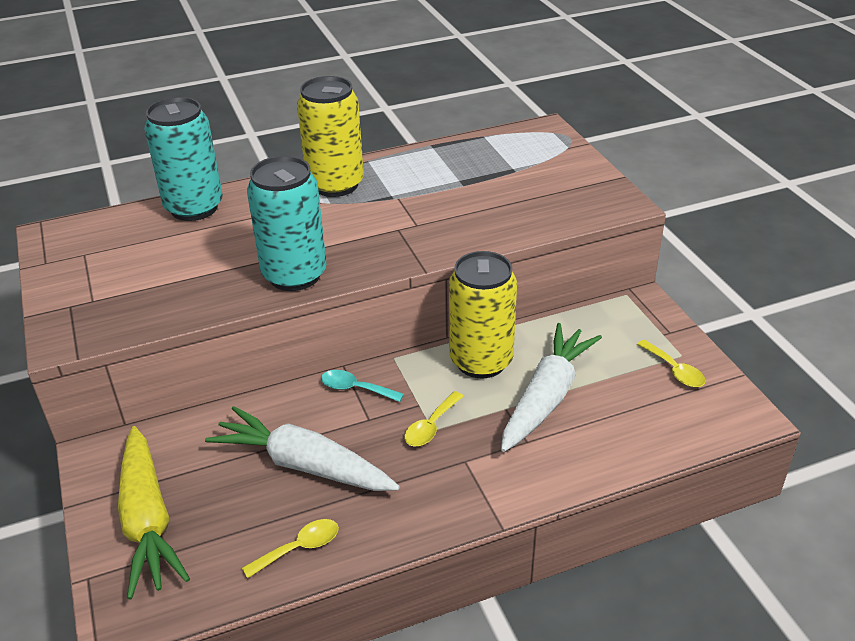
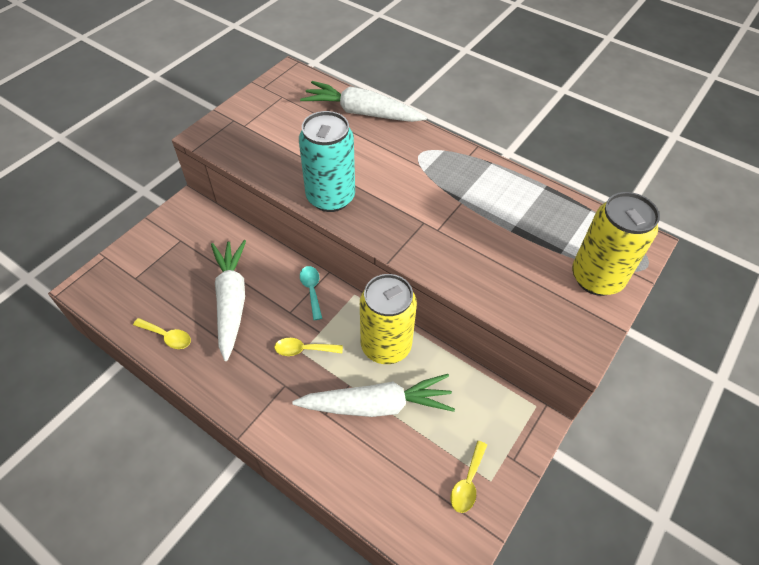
camera: 55 degrees right, 15 degrees up
(148, 520) = (153, 256): yellow carrot -> none
(194, 208) = (362, 113): turquoise can -> white carrot
(335, 185) = (446, 162): yellow can -> yellow can (596, 278)

